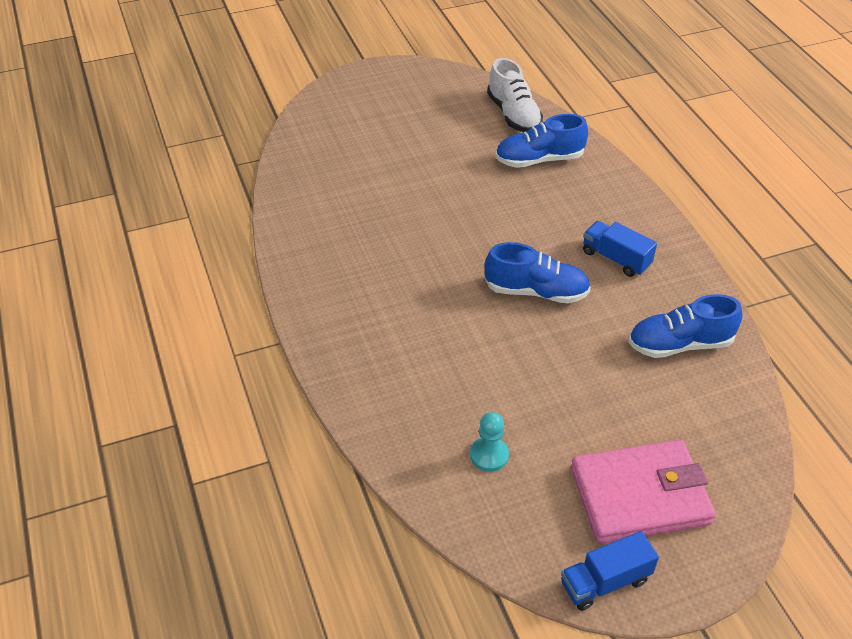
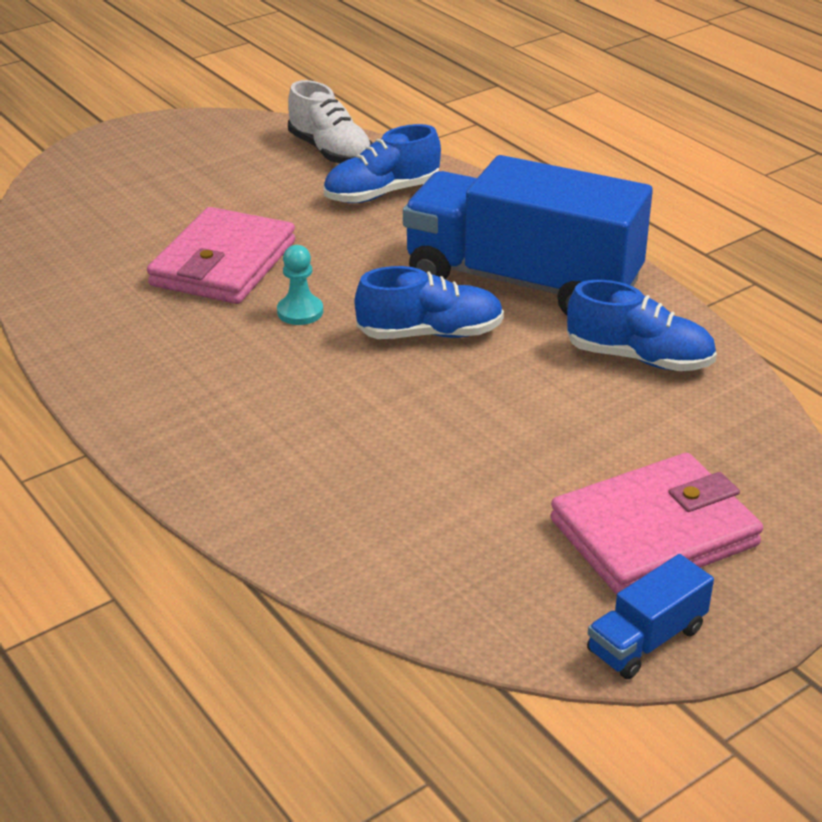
camera: 15 degrees left, 10 degrees down
(411, 202) = (223, 264): none -> pink wallet
(489, 455) = (433, 527): turquoise pawn -> turquoise pawn (300, 312)
(616, 259) = (522, 281): blue truck -> blue truck, size x2.42
(679, 344) = (639, 358): blue shoe -> blue shoe turned 135 degrees counterclockwise

